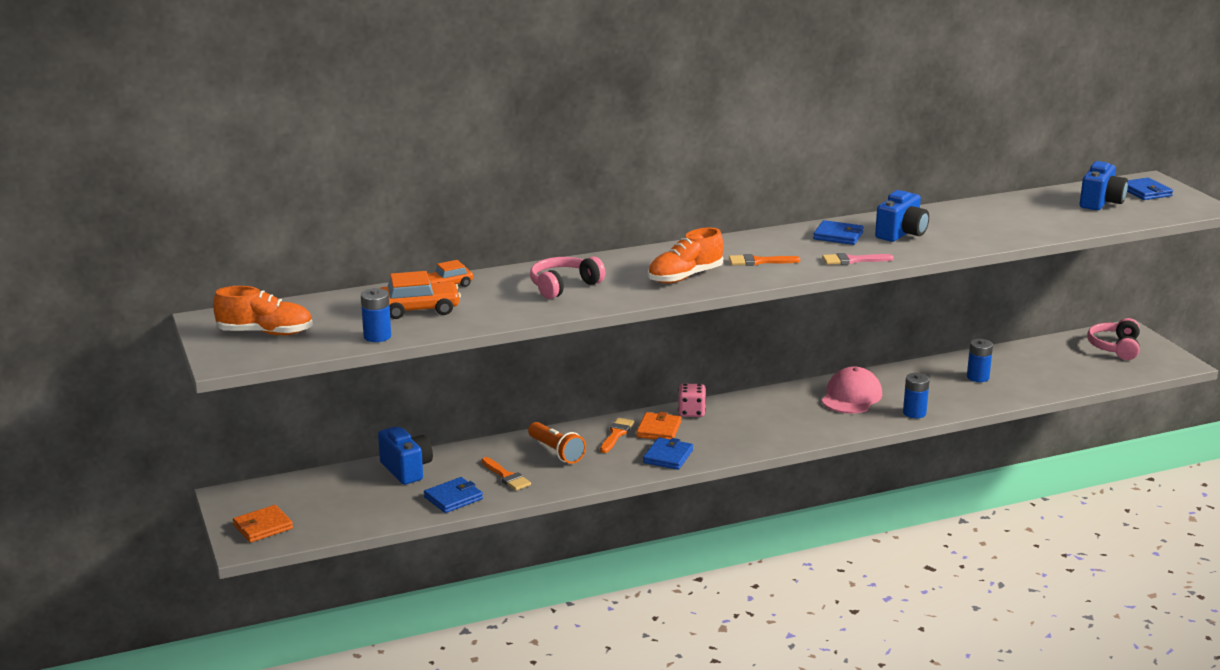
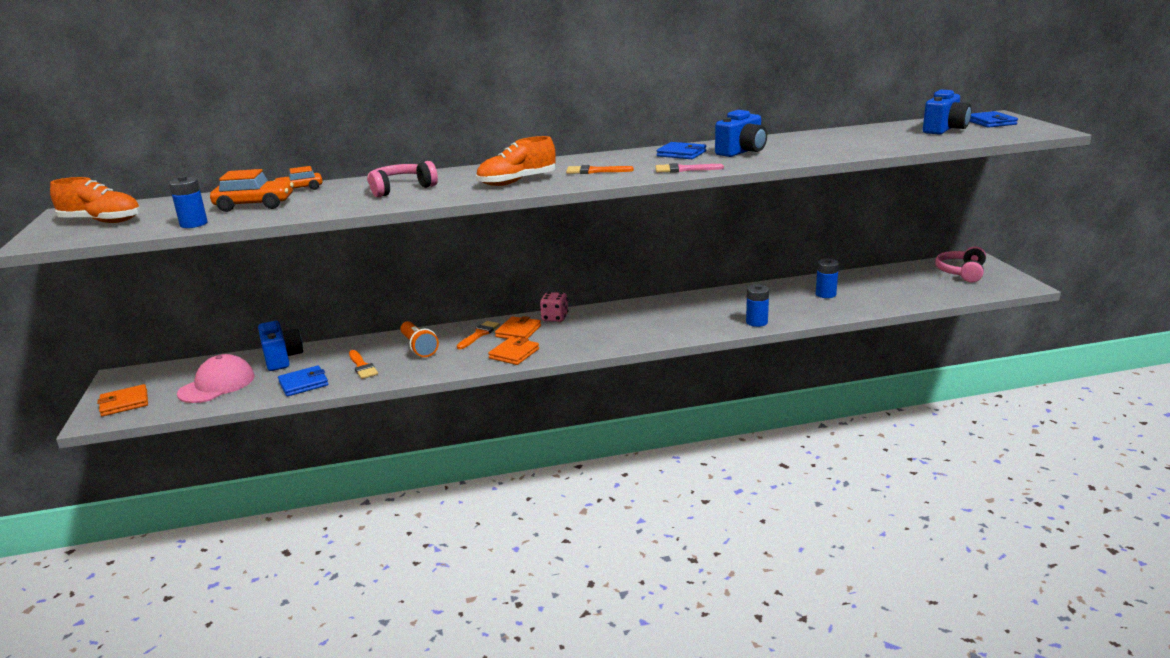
camera: 10 degrees right, 0 degrees up
(668, 456) = (514, 353): blue wallet -> orange wallet
(851, 397) = (703, 308): pink cap -> pink cap (217, 385)

